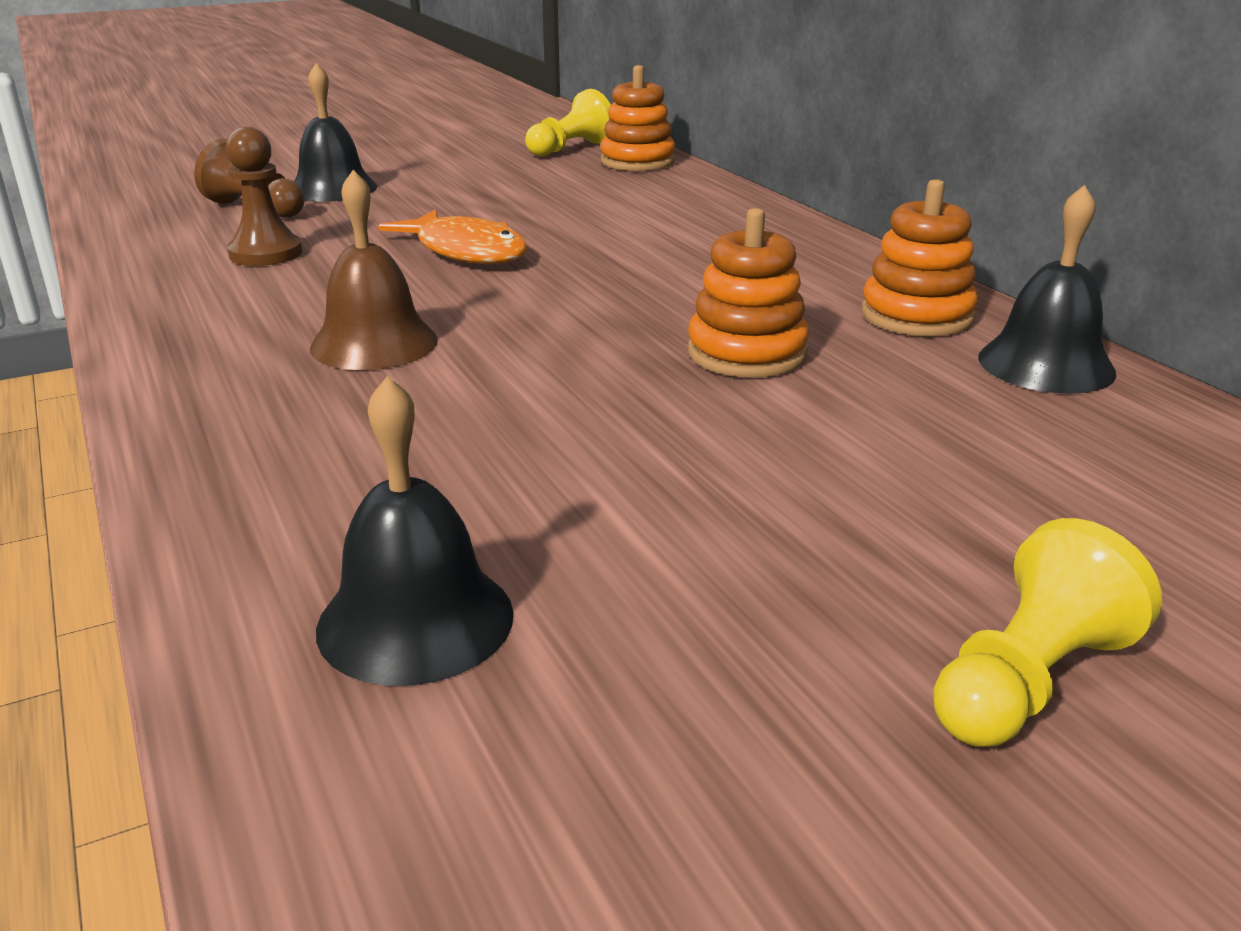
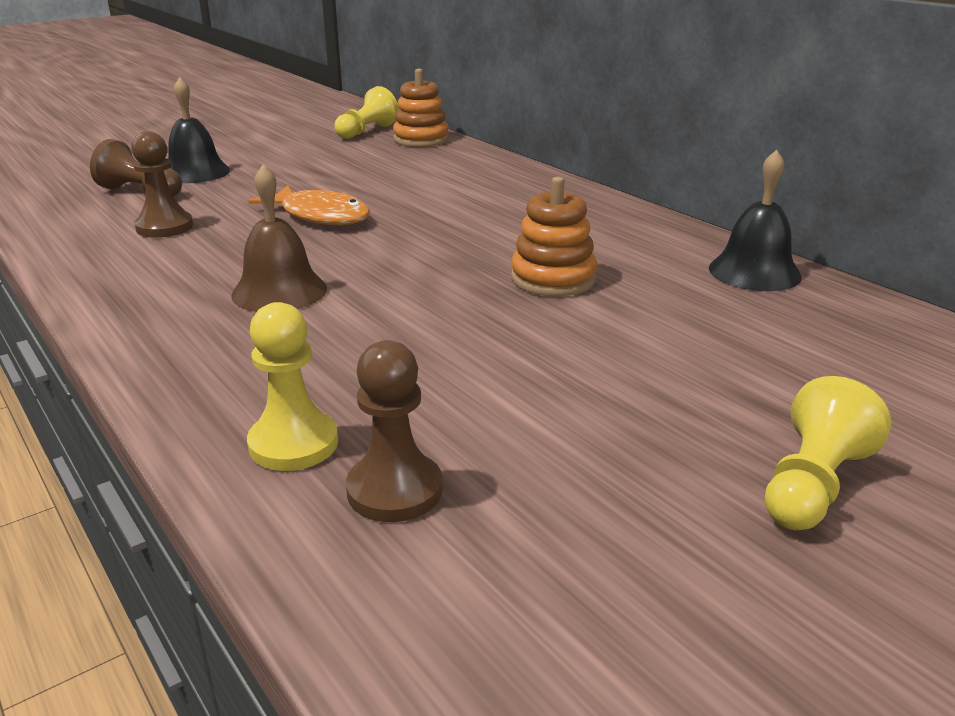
camera: 10 degrees left, 0 degrees up
(309, 543) = (293, 444): none -> yellow pawn
(415, 620) = (394, 490): black bell -> brown pawn
(917, 315) = (658, 243): orange stacking toy -> none

